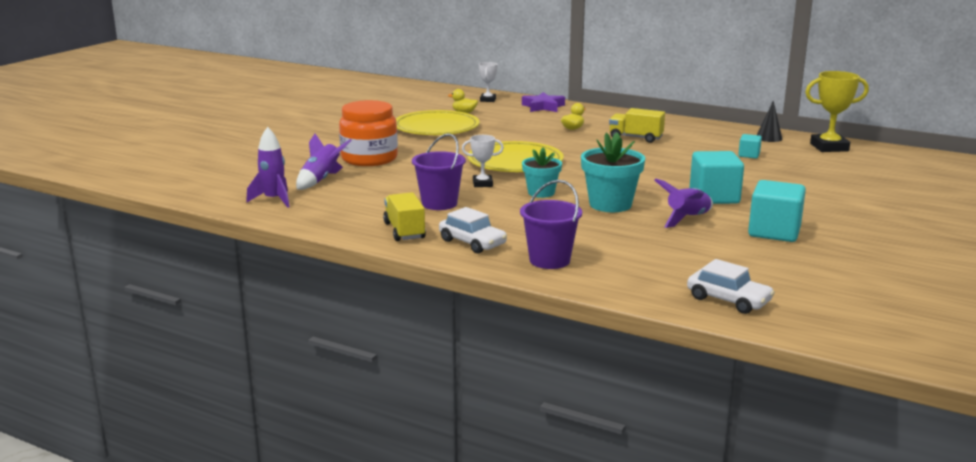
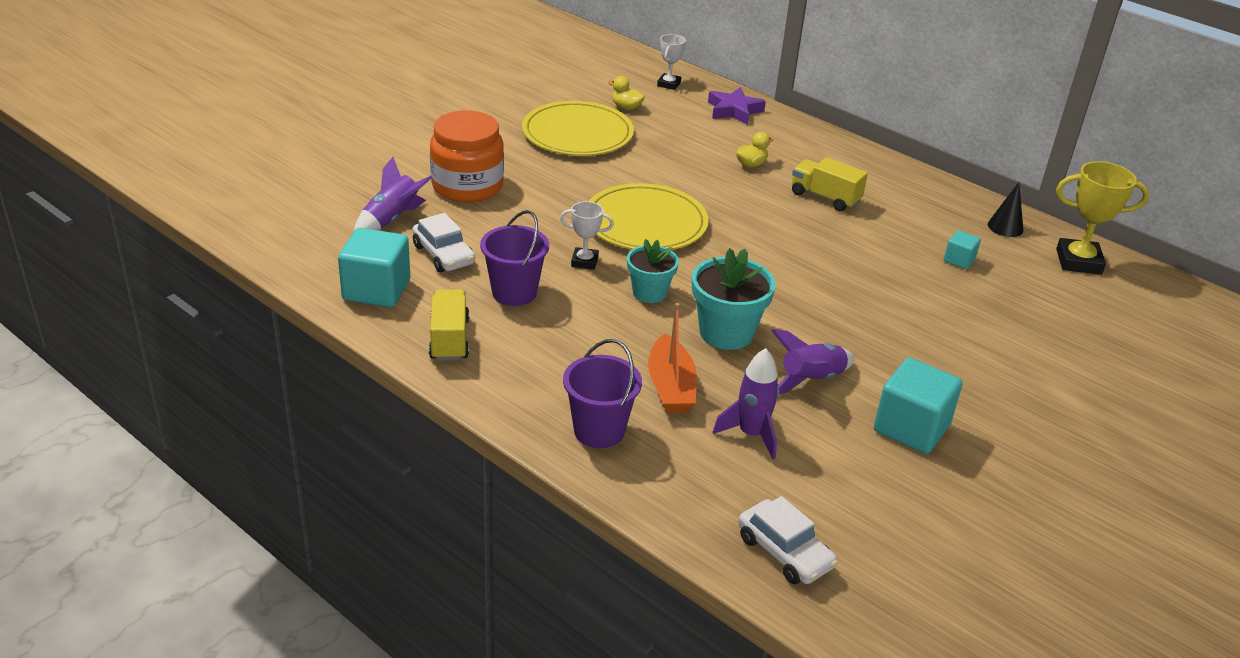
camera: 10 degrees right, 15 degrees up
(274, 200) = (320, 250): purple rocket -> purple rocket (751, 434)
(472, 242) = (521, 378): white car -> white car (444, 255)
(588, 233) = (670, 386): none -> orange boat
(714, 197) = (868, 341): turquoise cube -> turquoise cube (376, 290)

